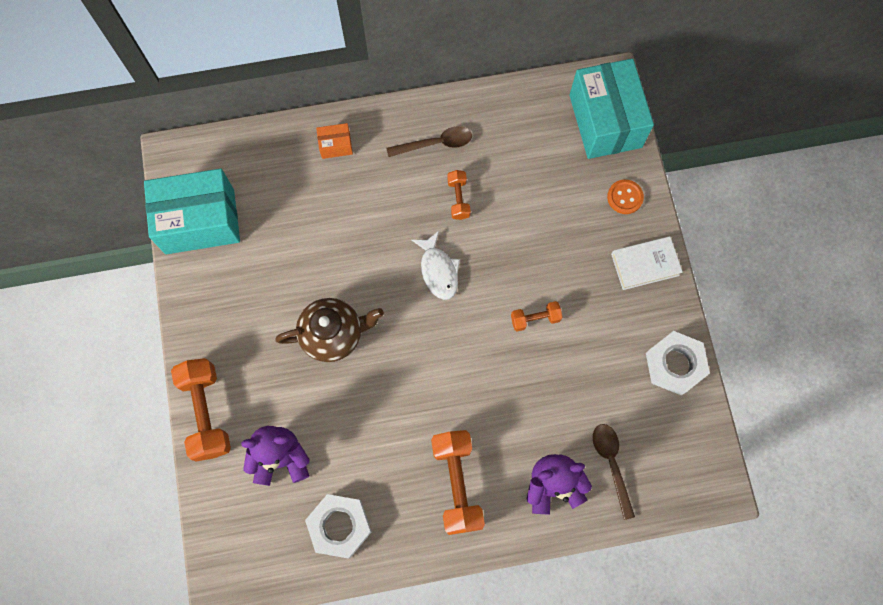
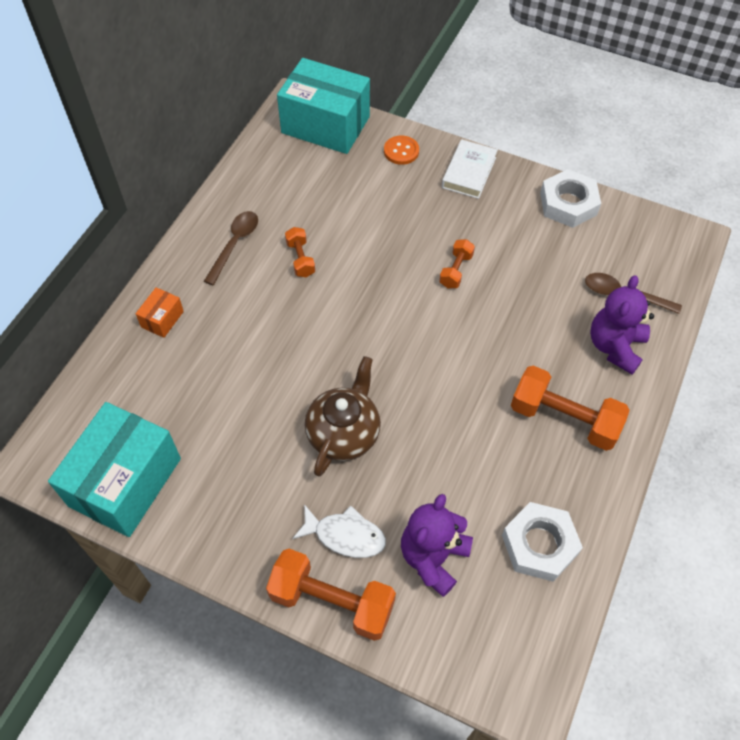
camera: 55 degrees left, 15 degrees down
(438, 270) = (353, 313): white fish -> white fish (345, 535)
(458, 199) = (300, 259): orange dumbbell -> orange dumbbell turned 45 degrees clockwise

